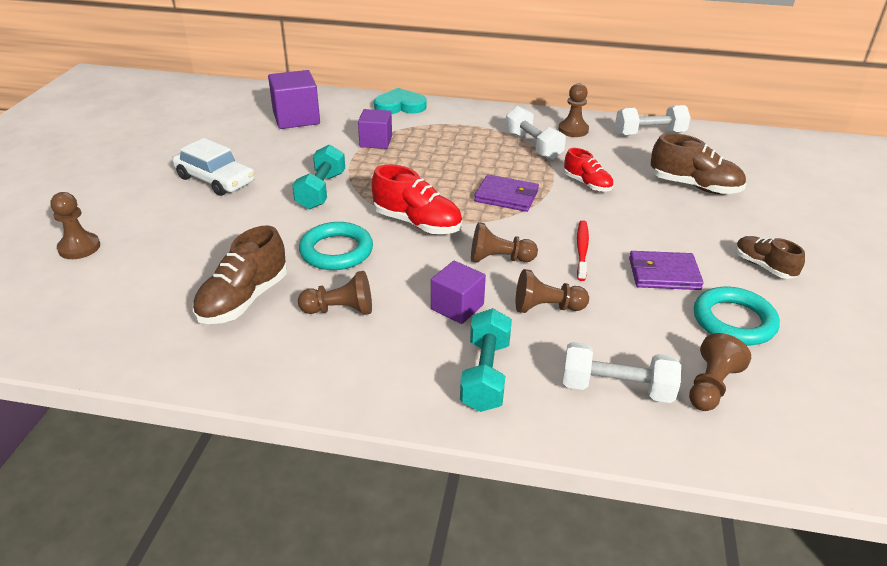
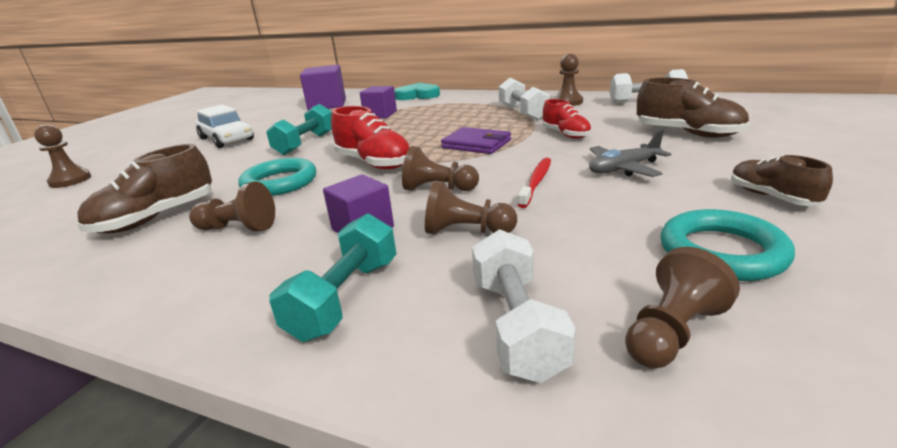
camera: 15 degrees right, 10 degrees down
(616, 388) = (517, 326): white dumbbell -> white dumbbell turned 60 degrees clockwise
(650, 233) = (624, 169): none -> grey plane
(663, 274) = (630, 203): purple wallet -> none

